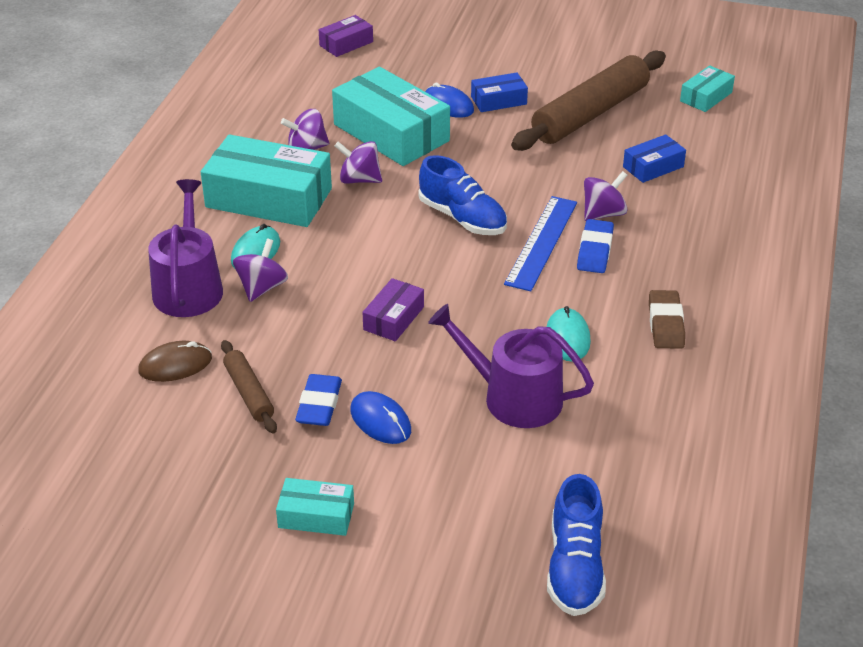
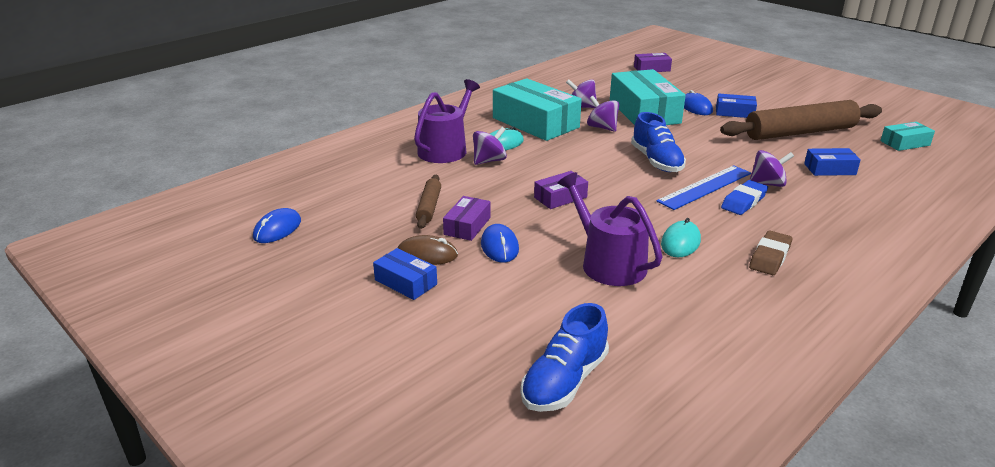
camera: 30 degrees right, 10 degrees down
(85, 503) = (277, 229): none -> blue mouse
(175, 365) = (400, 181): brown mouse -> brown mouse (427, 254)
(316, 515) = (406, 282): turquoise box -> blue box
(319, 405) = (467, 226): blue eraser -> purple box

